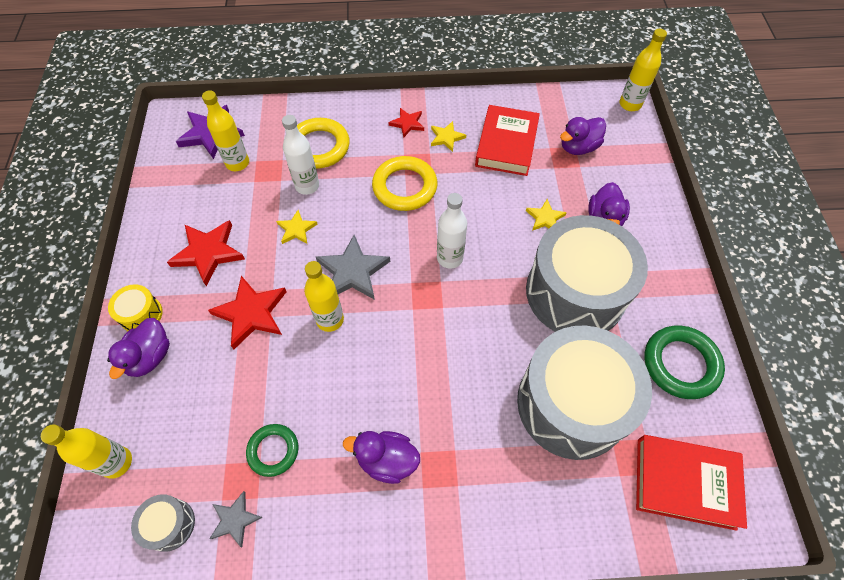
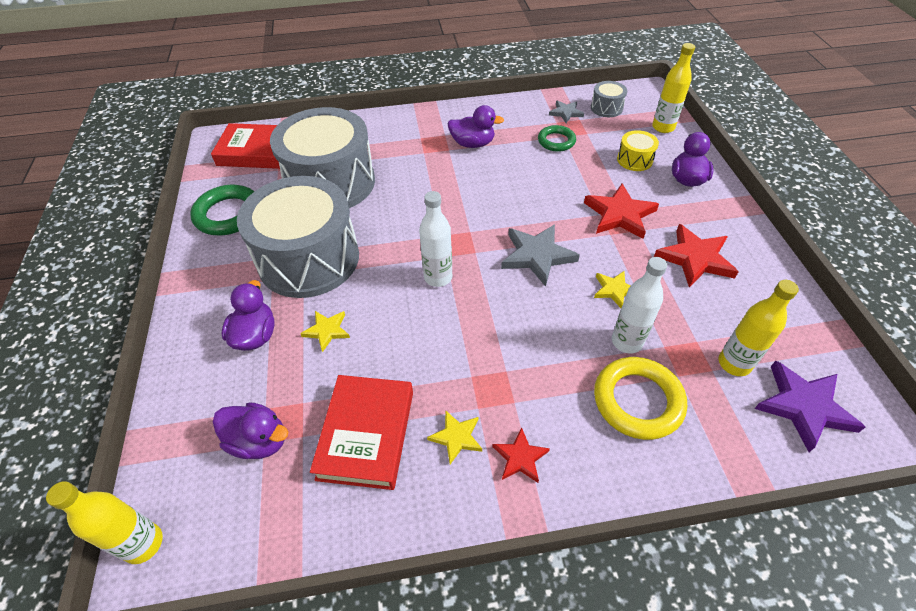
camera: 175 degrees right, 10 degrees down
(141, 314) = (718, 205): yellow drum -> yellow drum (634, 160)
(330, 320) = (545, 216): yellow bottle -> none
(404, 187) = (503, 353): yellow ring -> none
(578, 147) = (259, 441): purple duck -> purple duck turned 60 degrees clockwise

